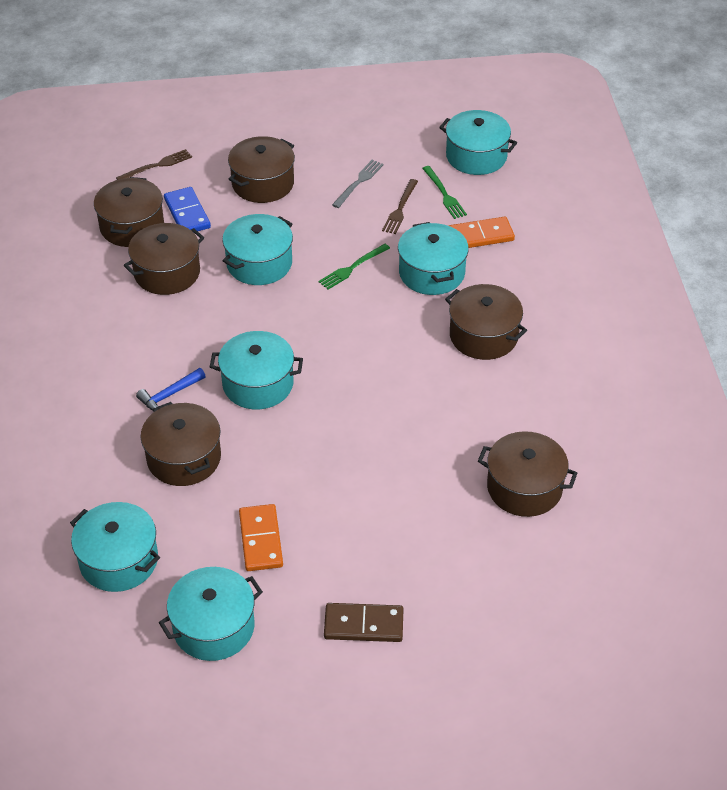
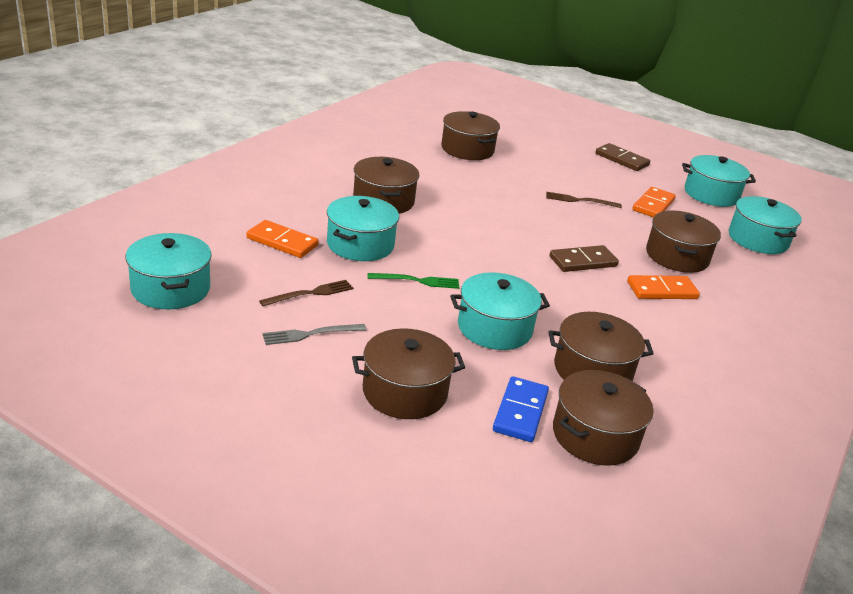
camera: 145 degrees left, 15 degrees down
(157, 166) = (504, 491): brown fork -> brown fork (580, 200)
(169, 395) = (662, 290): blue hammer -> orange domino
(258, 384) = (583, 261): turquoise pot -> brown domino
(444, 194) = (255, 281): green fork -> none

